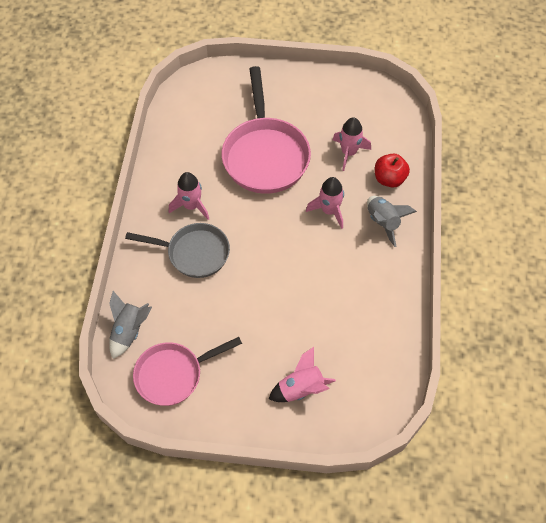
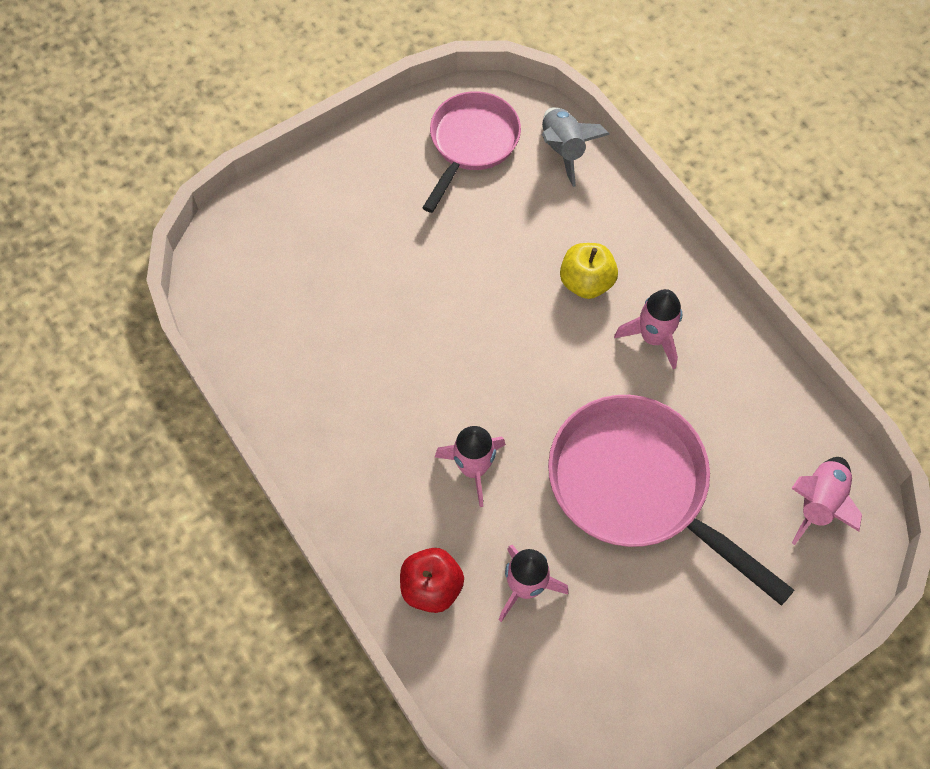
camera: 140 degrees right, 5 degrees up
(194, 253) = (586, 282): grey pan -> yellow apple
(301, 389) = (321, 226): pink rocket -> pink rocket (819, 503)
(383, 222) = (387, 507): grey rocket -> none

